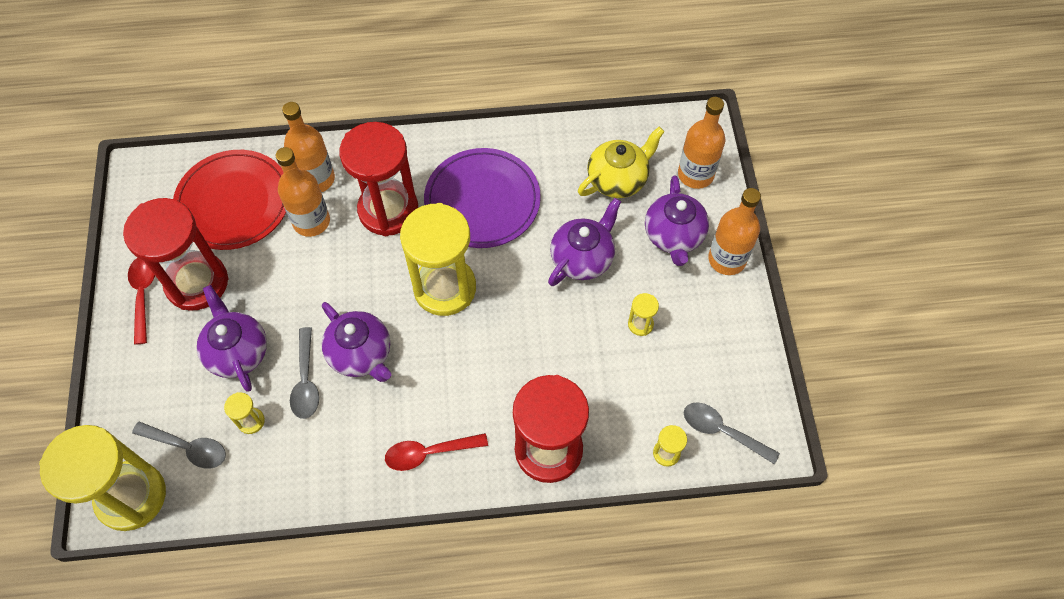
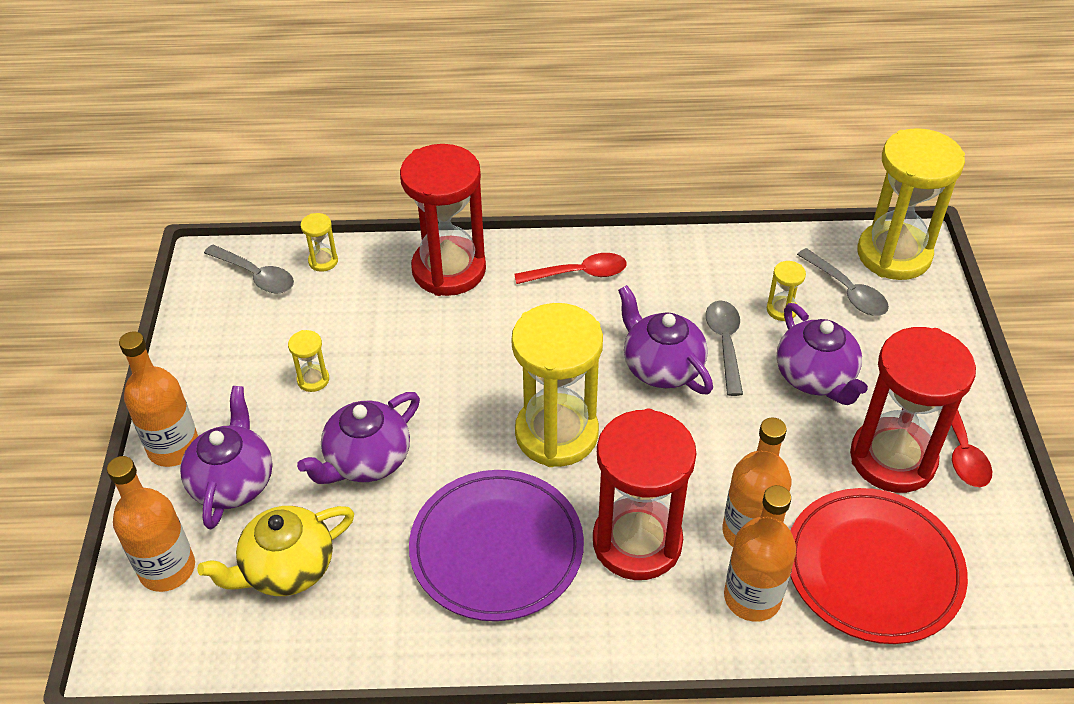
camera: 175 degrees left, 15 degrees down
(188, 447) = (847, 291): grey spoon -> grey spoon turned 150 degrees counterclockwise

